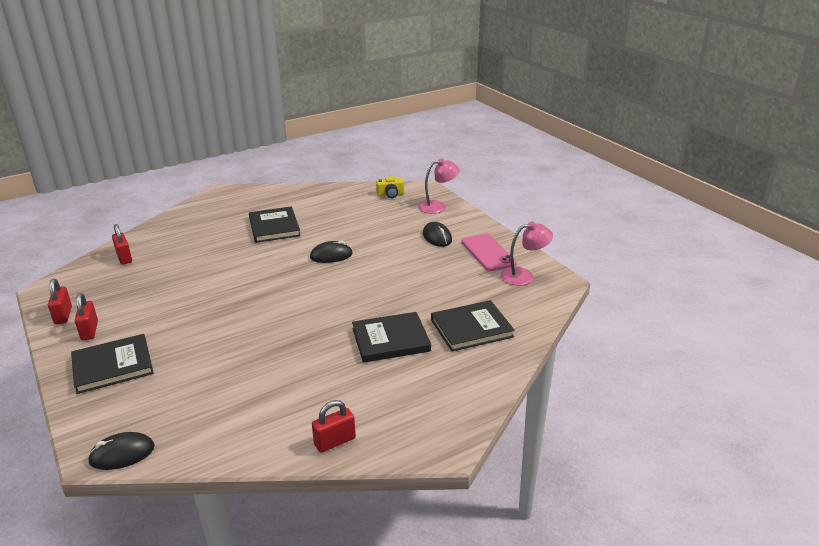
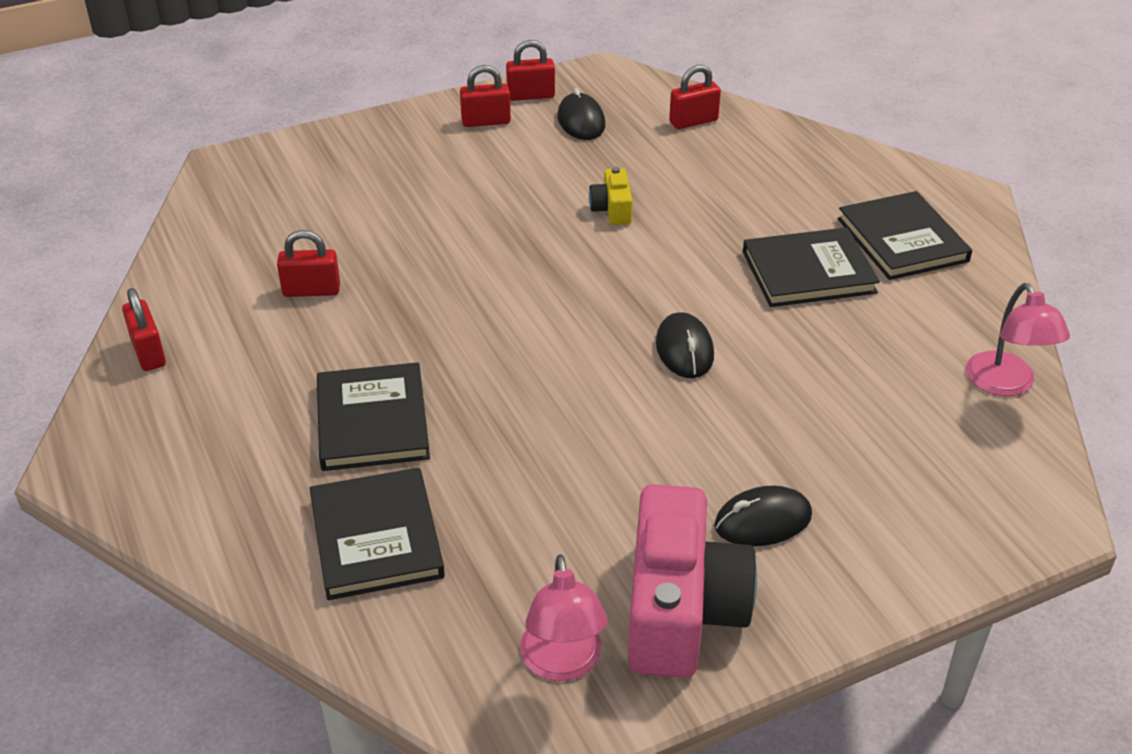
camera: 95 degrees right, 10 degrees up
(113, 366) = (394, 151): black book -> black book (902, 240)
(122, 454) = (213, 181): black mouse -> black mouse (581, 121)
(272, 379) = (311, 290): none -> red padlock
(390, 194) = (996, 452): yellow camera -> yellow camera (612, 209)
(438, 206) = (935, 539): pink lamp -> pink lamp (1006, 384)
(488, 252) = (681, 609): pink phone -> pink camera

